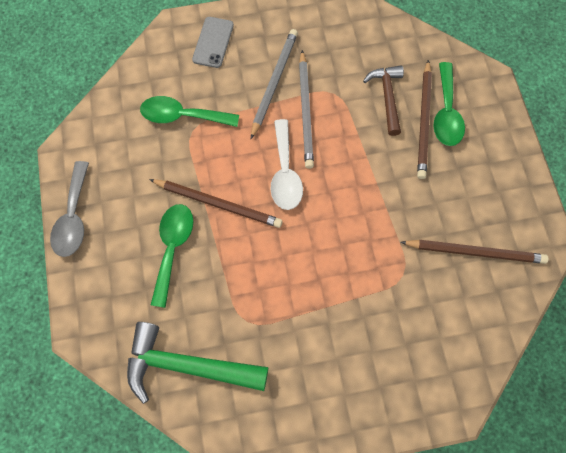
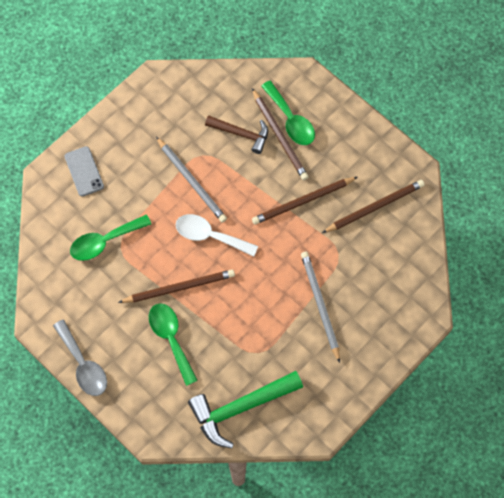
camera: 35 degrees left, 0 degrees up
(274, 83) = (153, 174): grey pencil -> grey pencil (320, 305)
(285, 173) = (210, 236): white spoon -> white spoon turned 150 degrees clockwise
(387, 97) = (241, 134): brown hammer -> brown hammer turned 150 degrees clockwise
(402, 199) = (303, 201): none -> brown pencil

